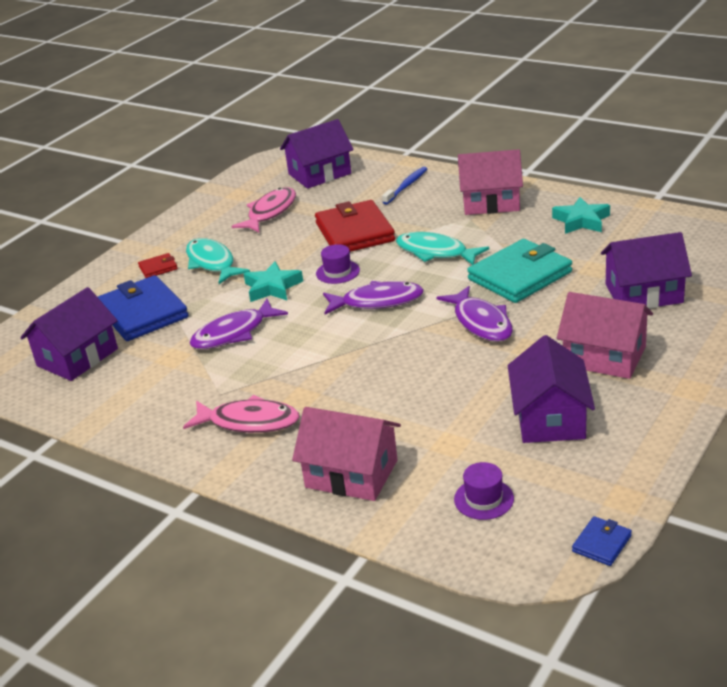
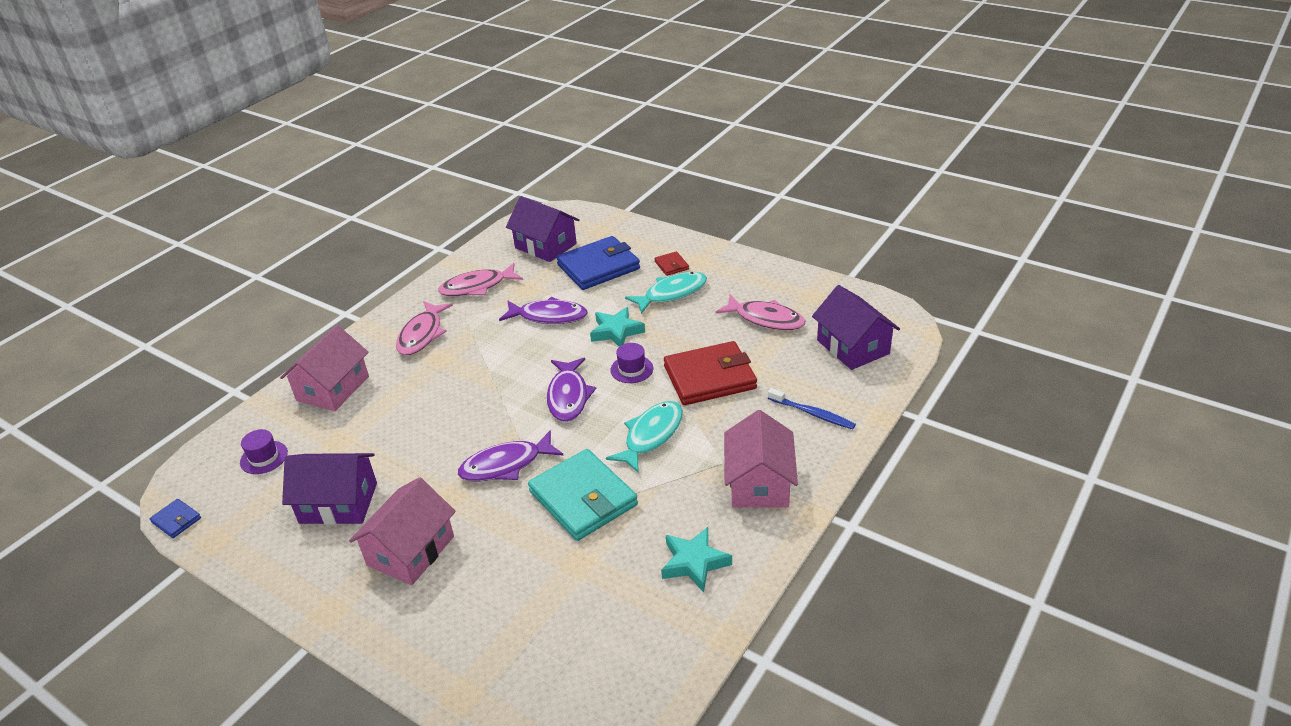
camera: 90 degrees right, 5 degrees up
(154, 396) = (477, 287): none -> pink fish
(234, 333) = (548, 316): purple fish -> purple fish turned 135 degrees clockwise
(643, 293) = (512, 599): purple house -> none

